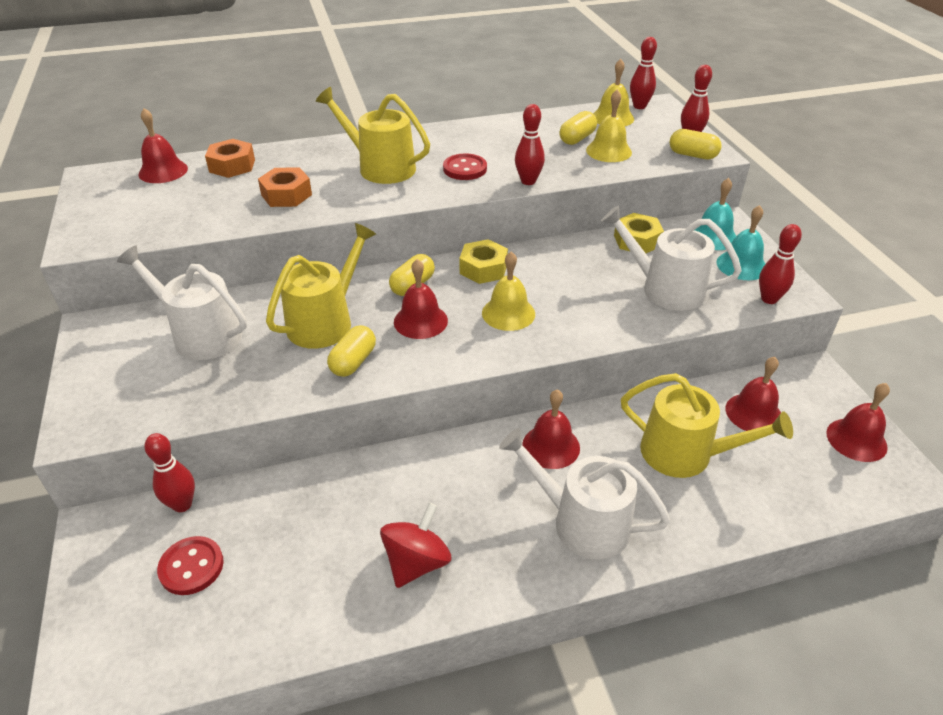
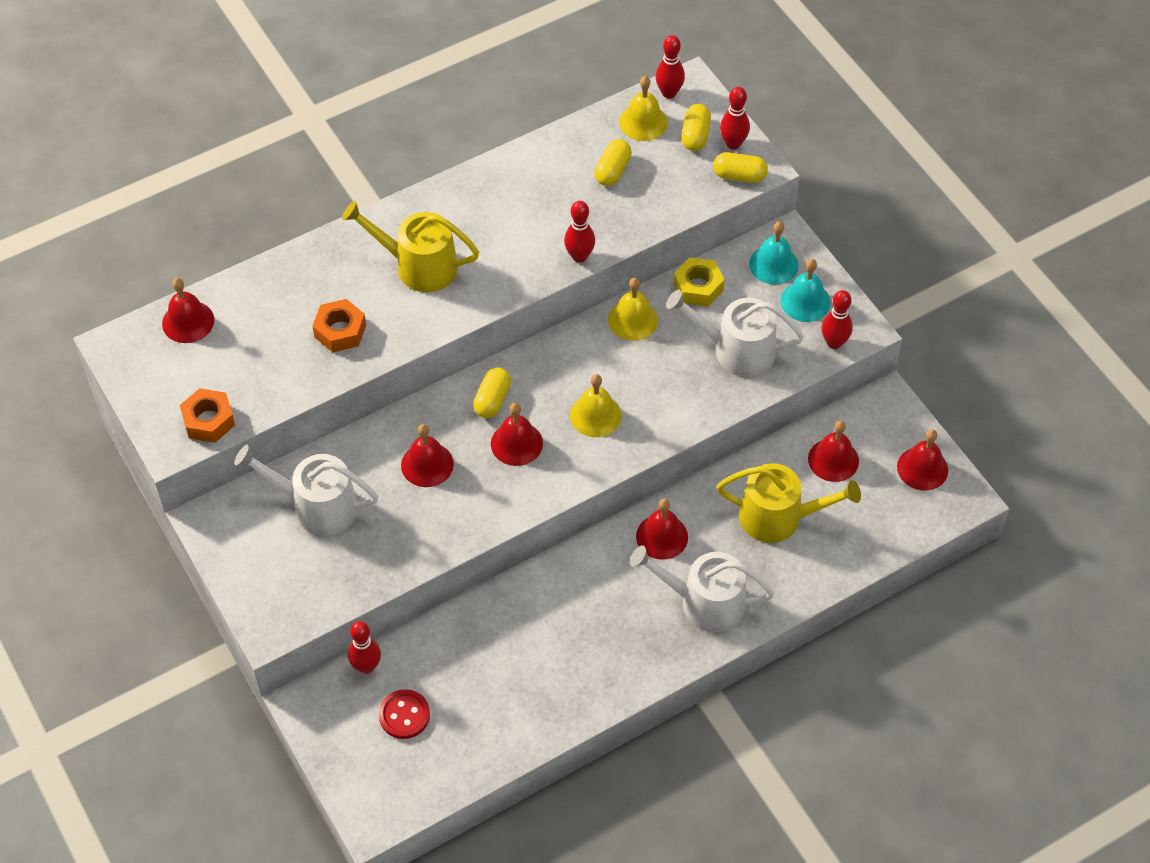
camera: 15 degrees left, 15 degrees up
(232, 166) = (258, 297): orange nut -> orange nut (208, 420)
(325, 321) = (427, 464): yellow watering can -> red bell
(353, 362) = (473, 504): yellow capsule -> yellow capsule (695, 135)
(417, 562) = (582, 668): red spinning top -> none
(465, 169) = (508, 249): red button -> none
(483, 268) = (554, 361): yellow nut -> none
(608, 151) = (651, 186): yellow bell -> yellow bell (633, 320)

